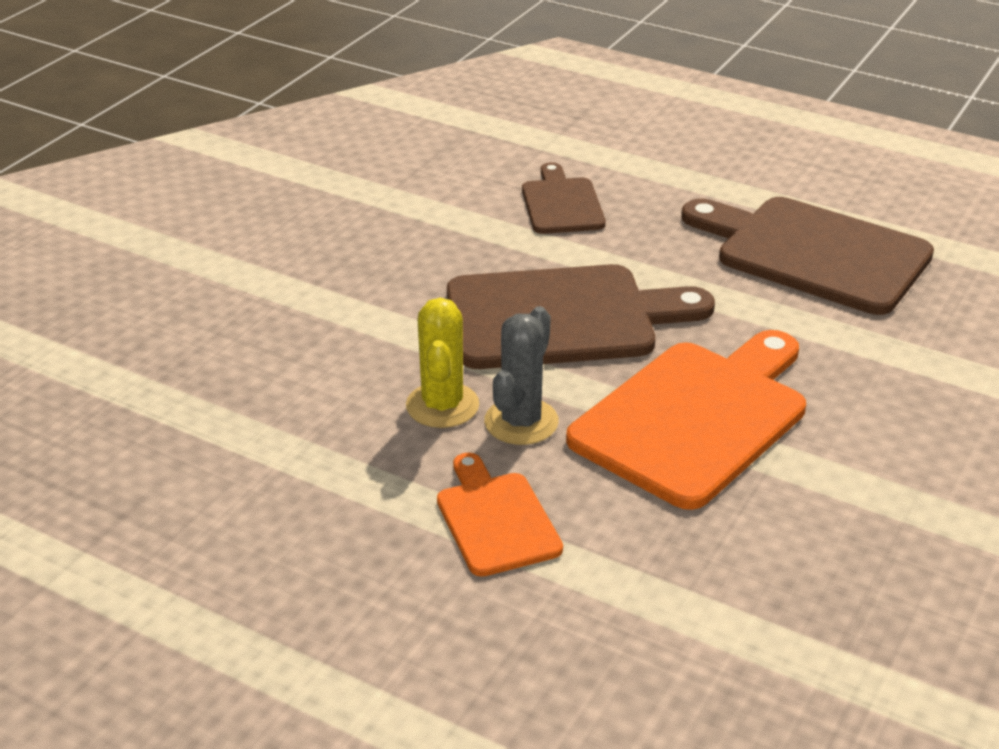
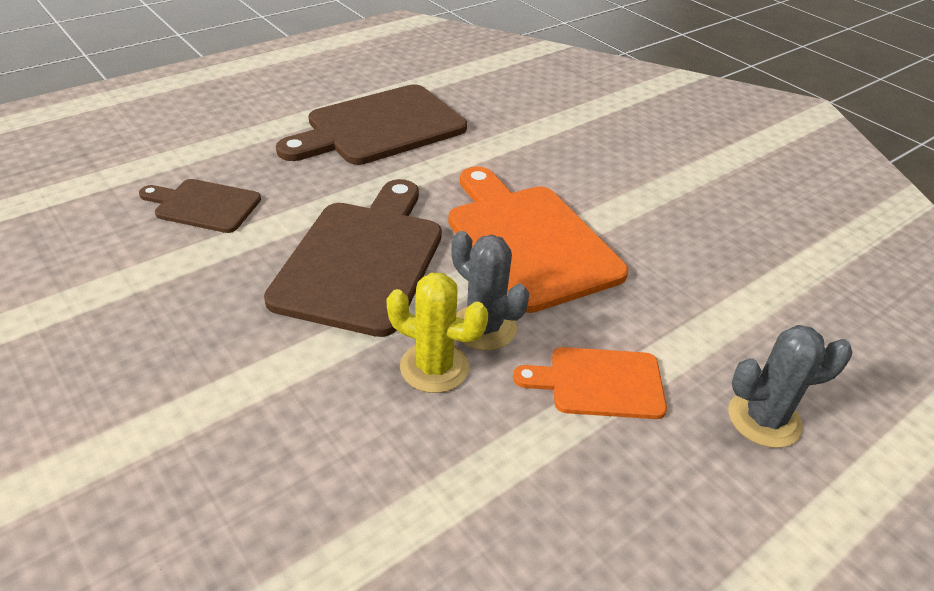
camera: 70 degrees left, 5 degrees up
(524, 659) = (764, 419): none -> grey cactus

